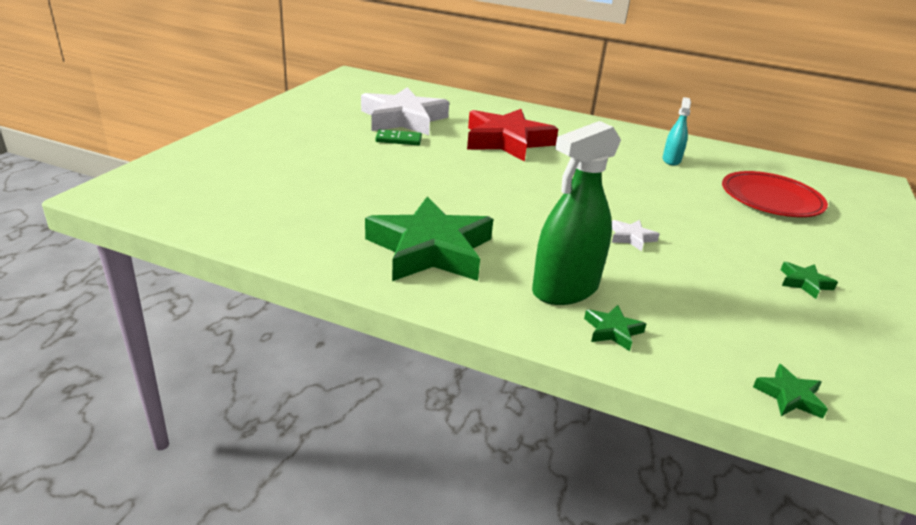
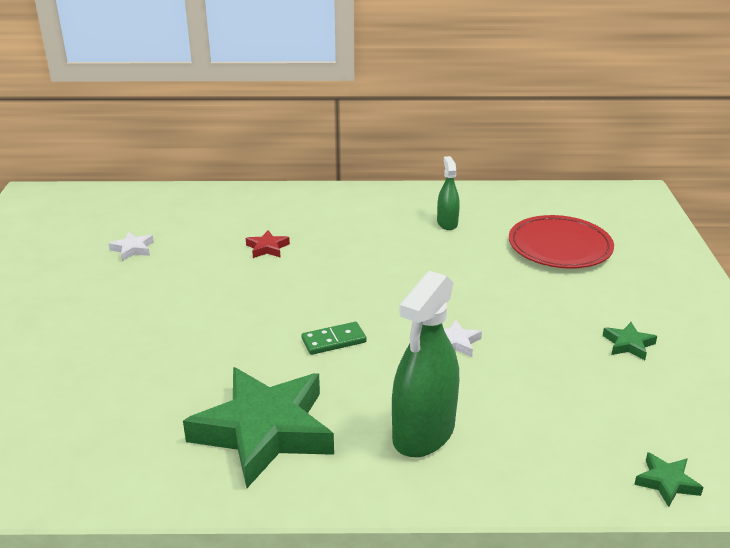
camera: 20 degrees left, 0 degrees up
(398, 140) = (144, 283): green domino -> green domino (334, 341)
(403, 119) = (132, 249): white star -> white star, size x0.40
(506, 141) = (267, 248): red star -> red star, size x0.40
(612, 331) = (490, 468): green star -> none
(671, 160) = (447, 223): turquoise spray bottle -> green spray bottle

